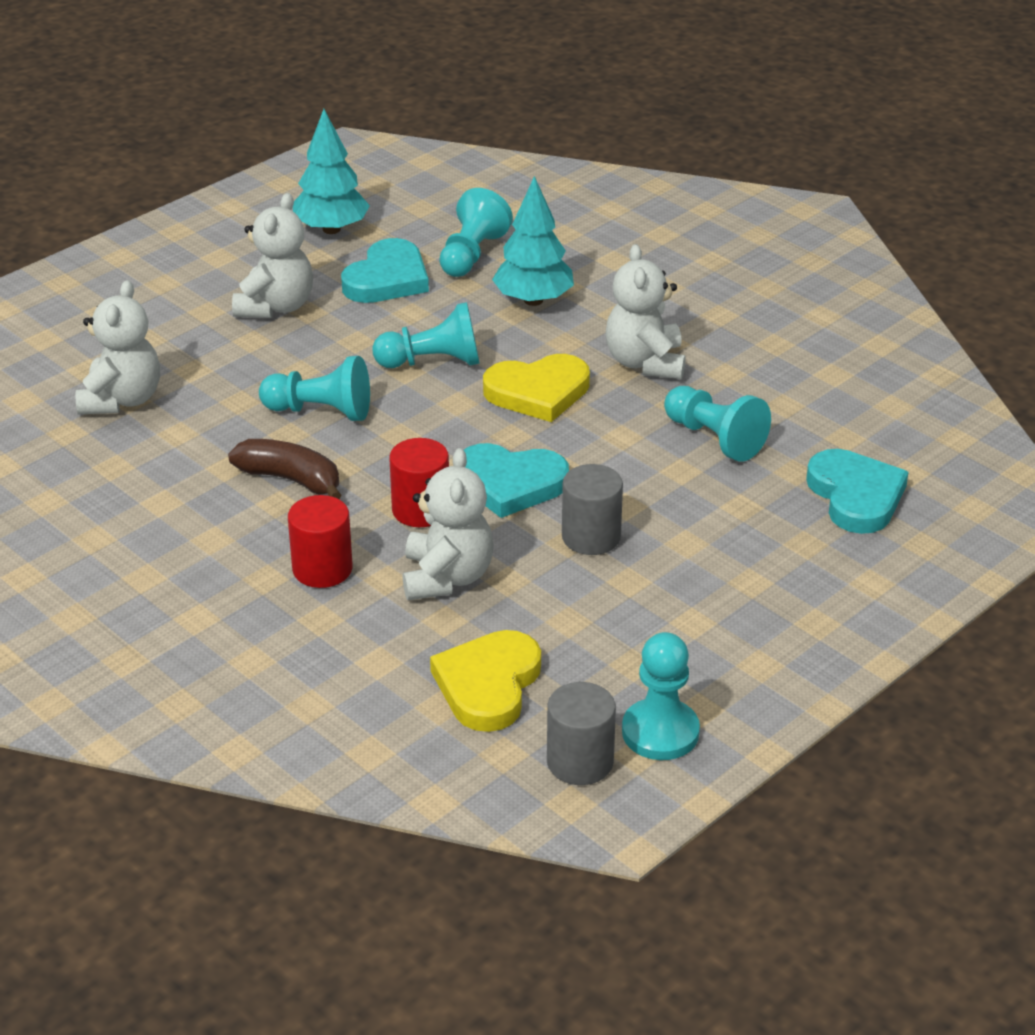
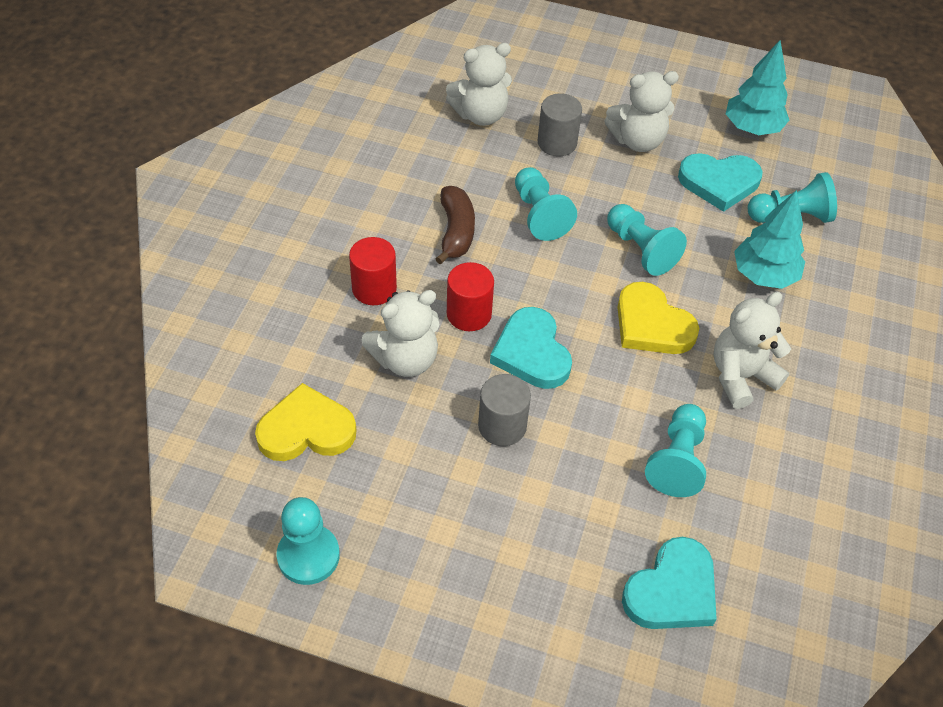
camera: 60 degrees right, 15 degrees up
(580, 762) = (253, 517): grey cylinder -> grey cylinder (557, 143)

